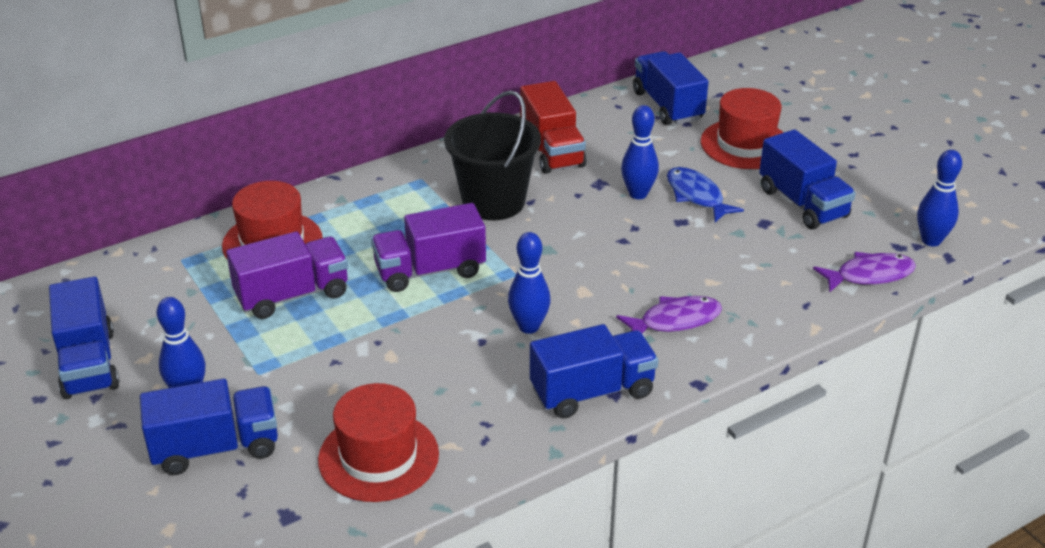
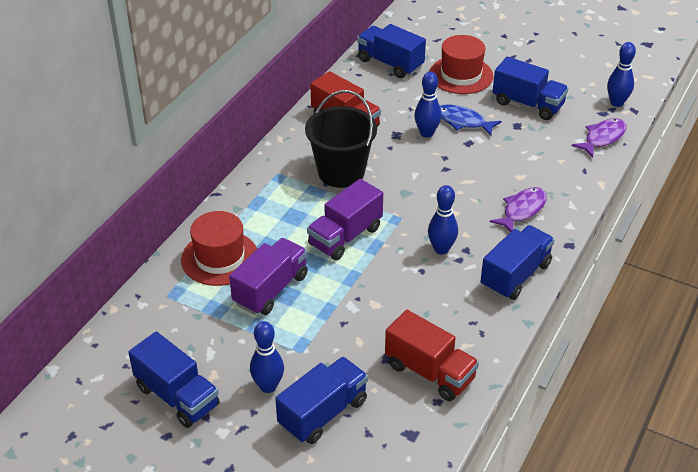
camera: 30 degrees left, 5 degrees up
(378, 457) = (430, 372): red hat -> red truck

